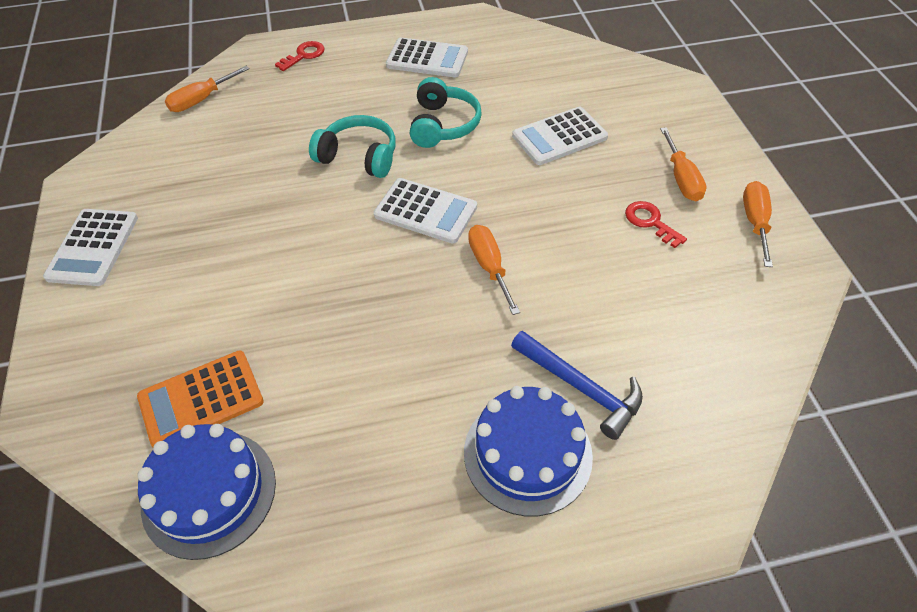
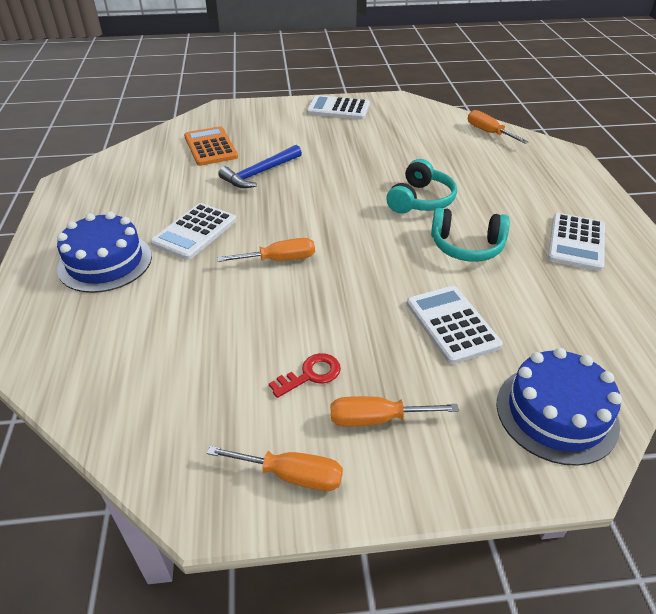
camera: 95 degrees right, 10 degrees down
(209, 492) = (150, 152): blue cake -> blue cake (556, 413)
(304, 55) = (561, 174): red key -> none
(425, 211) = (350, 231): white calculator -> white calculator (195, 232)
(581, 388) = (142, 294): blue hammer -> blue hammer (259, 173)

